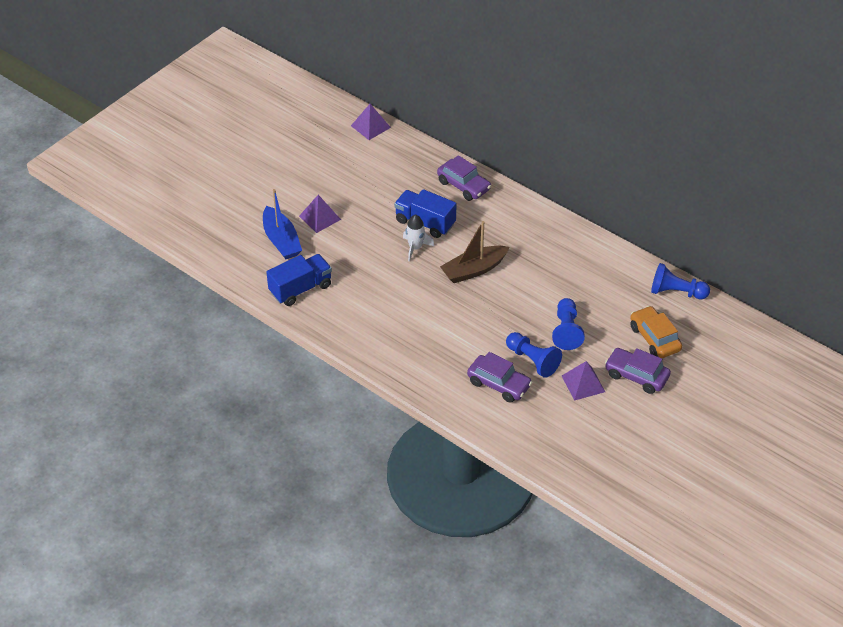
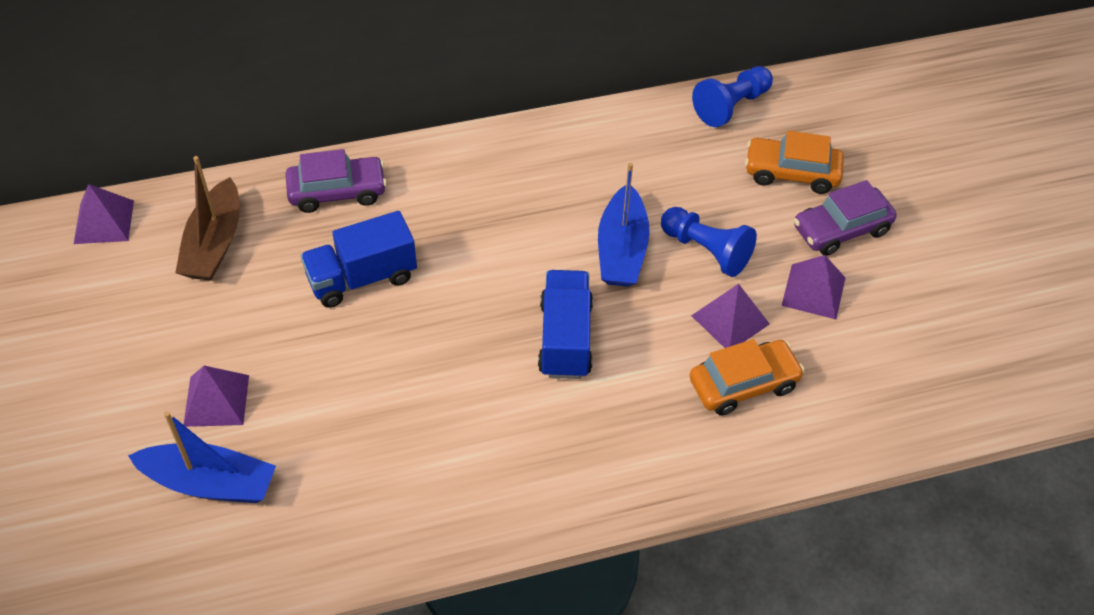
camera: 55 degrees left, 5 degrees up
(300, 289) = (339, 521): blue truck -> blue truck (565, 339)
(415, 248) = (399, 320): white rocket -> none
(474, 270) = (506, 279): brown boat -> brown boat (214, 244)
(499, 384) = (743, 384): purple car -> orange car
(532, 360) = (730, 319): blue pawn -> purple pyramid
(534, 300) = (622, 250): none -> blue boat

